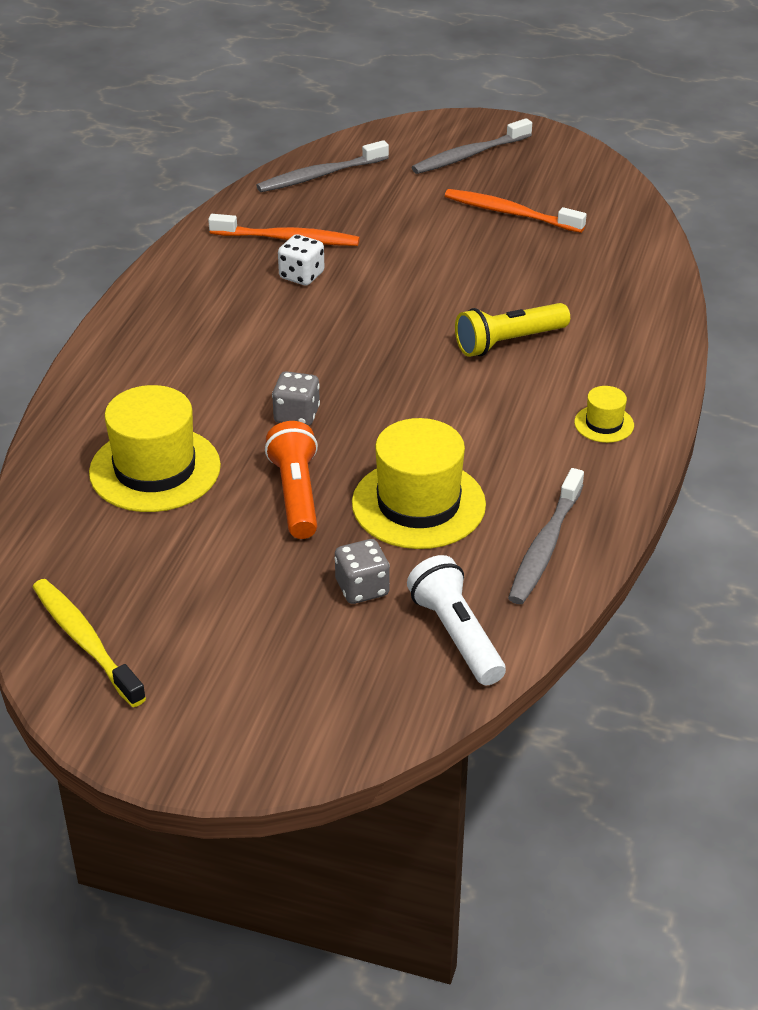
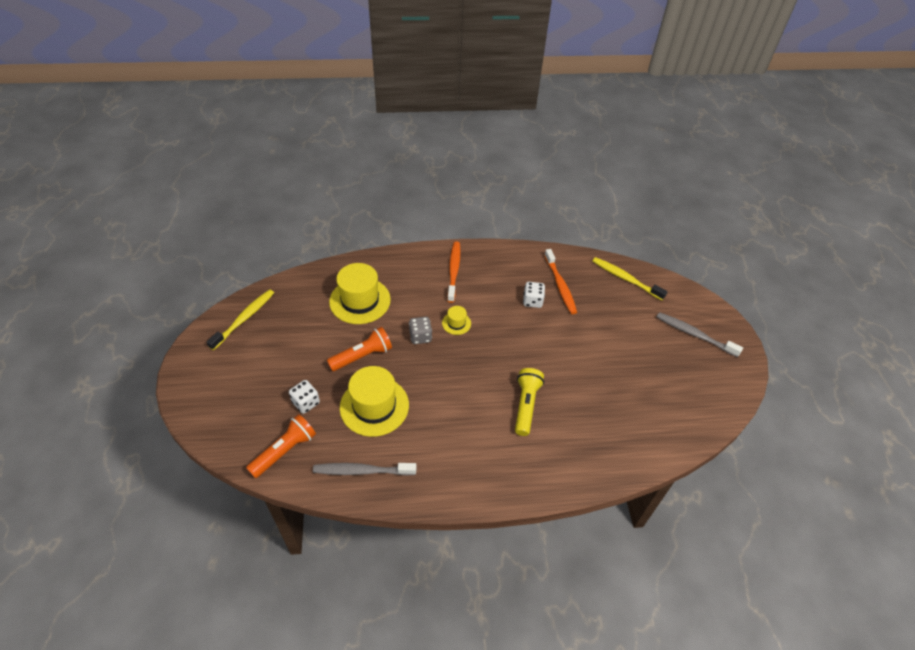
camera: 65 degrees right, 10 degrees up
(320, 175) = (625, 279): grey toothbrush -> yellow toothbrush
(362, 588) = (306, 403): grey dice -> white dice
(456, 635) = (285, 451): white flashlight -> orange flashlight
(508, 342) = (526, 405): yellow flashlight -> yellow flashlight turned 60 degrees clockwise
(510, 213) = (649, 371): orange toothbrush -> orange toothbrush (453, 271)
(604, 424) = (475, 471): yellow hat -> yellow hat (456, 323)

